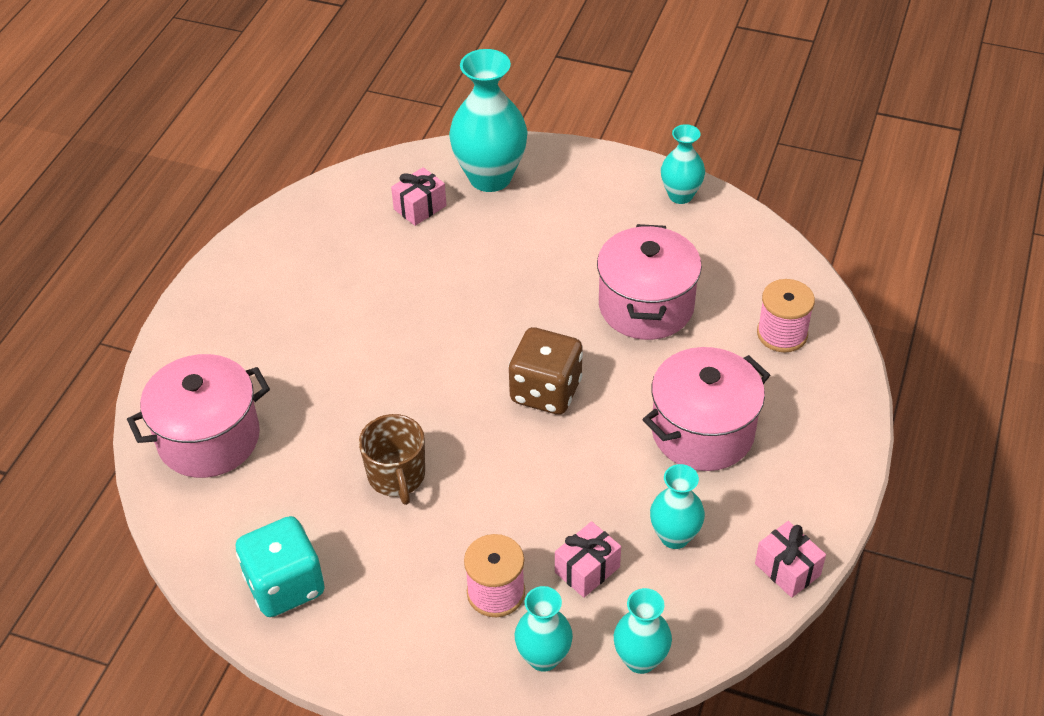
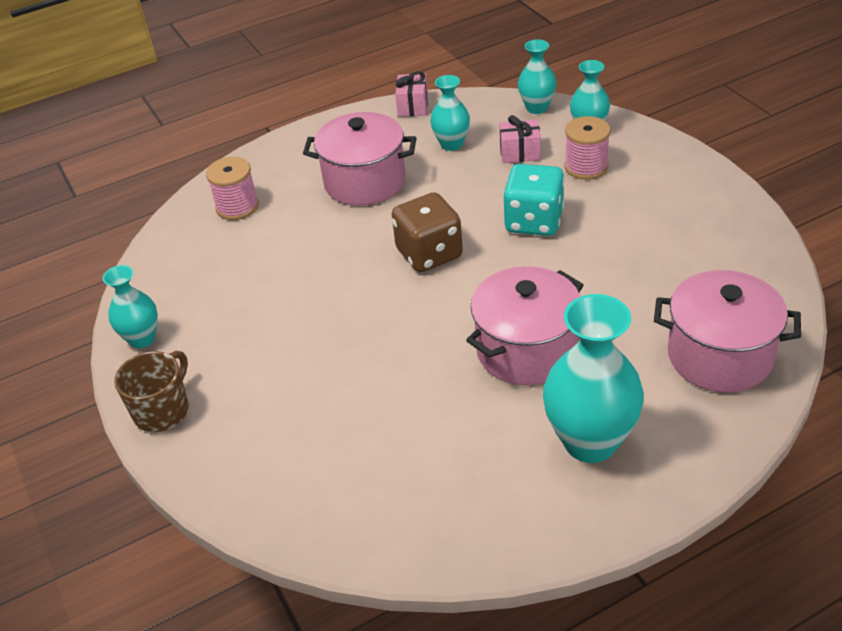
camera: 135 degrees left, 5 degrees down
(285, 585) = (723, 231): turquoise dice -> turquoise dice (534, 221)
(397, 476) = (589, 255): brown mug -> brown mug (162, 410)
(420, 207) = (348, 469): pink gift -> none
(490, 177) = (252, 460): turquoise vase -> turquoise vase (590, 441)
(646, 306) = (290, 271): pink pot -> pink pot (526, 350)

